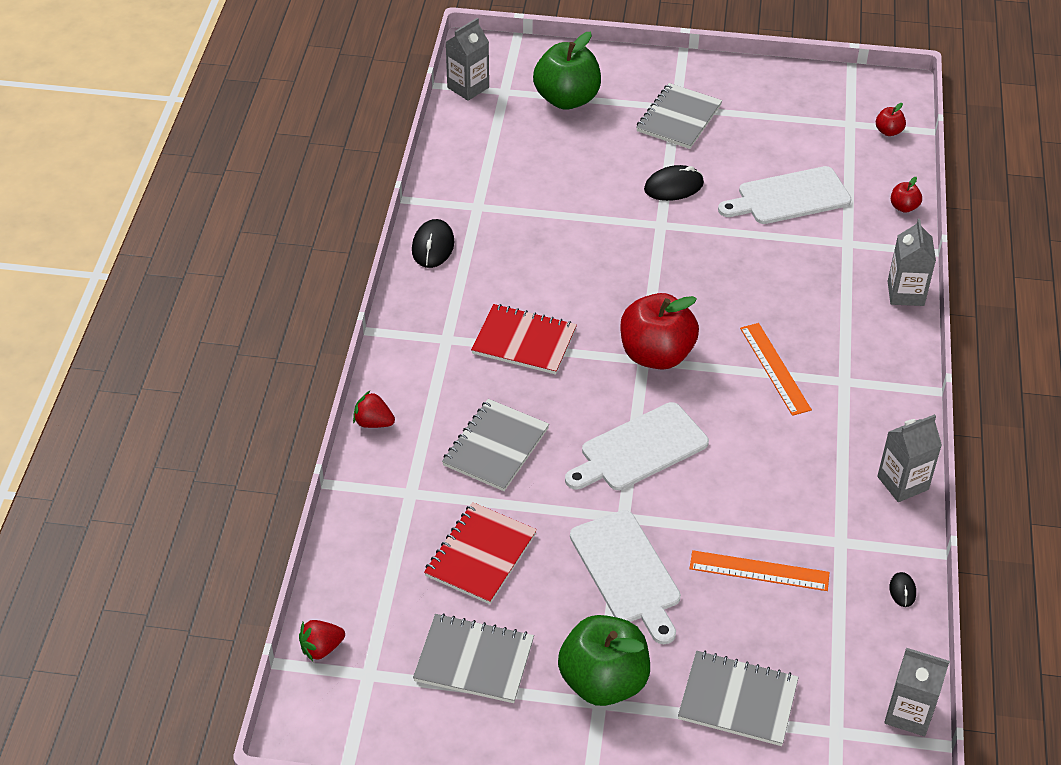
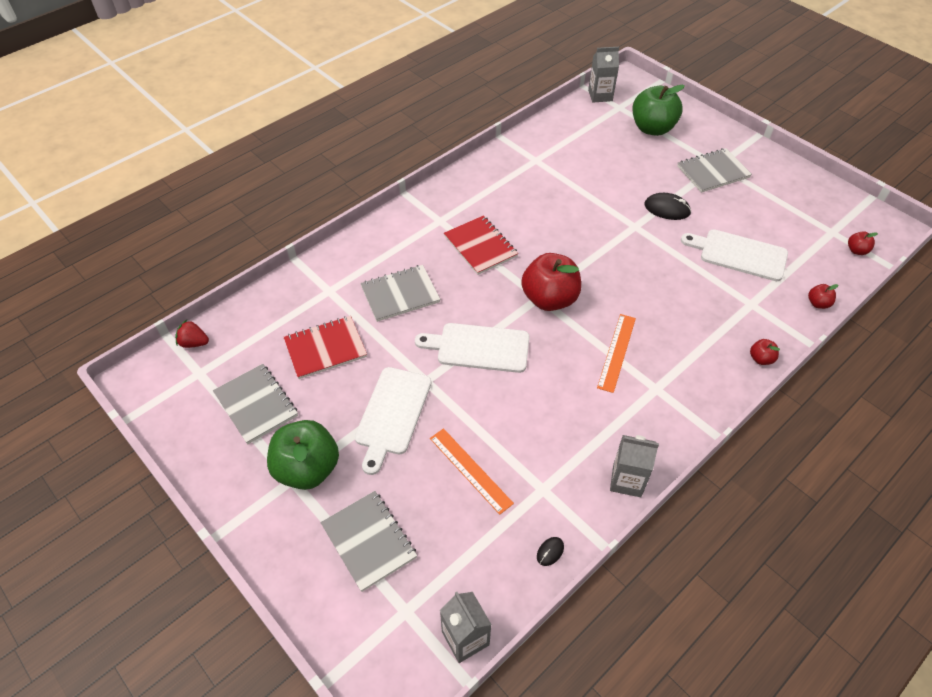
camera: 40 degrees right, 5 degrees up
(373, 422) = (353, 242): red strawberry -> none
(433, 246) = (487, 168): black mouse -> none
(905, 293) = (761, 359): grey carton -> red apple

